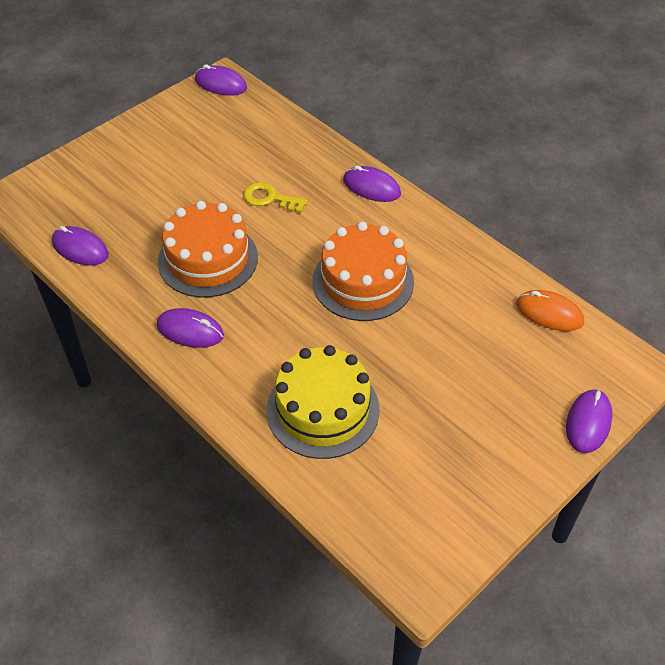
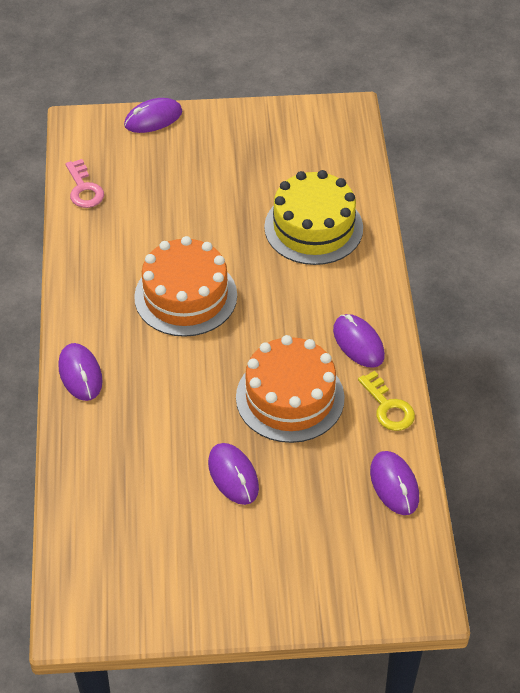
camera: 140 degrees left, 0 degrees up
(221, 84) = (81, 613): purple mouse -> purple mouse (233, 475)
(270, 198) = (179, 423): yellow key -> yellow key (388, 407)
(549, 313) = (84, 189): orange mouse -> pink key

